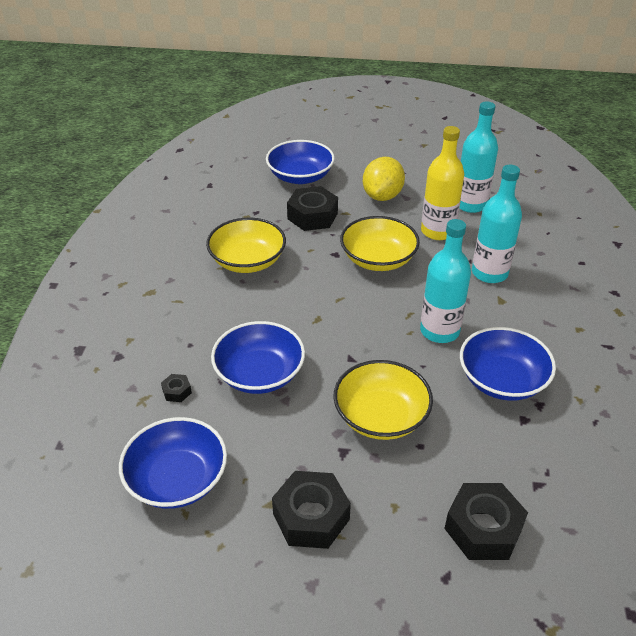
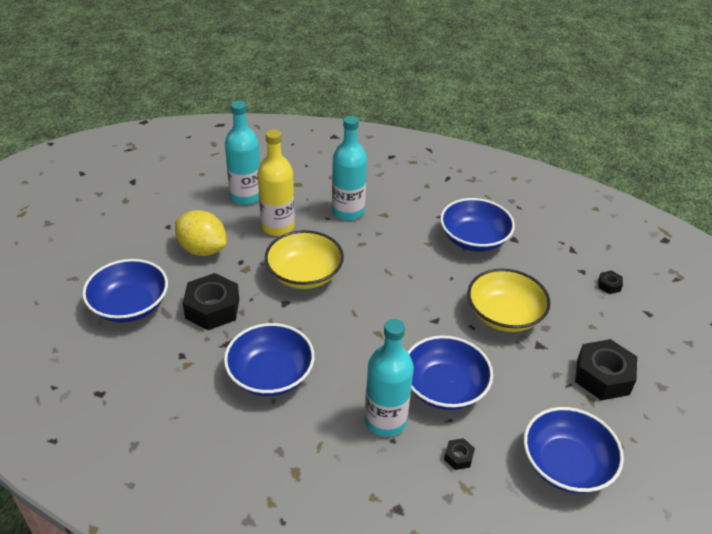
camera: 80 degrees left, 0 degrees up
(247, 261) = (270, 374): yellow bowl -> blue bowl
(439, 331) = (413, 258): turquoise bottle -> turquoise bottle (385, 420)
(483, 528) = (609, 285): black nut -> black nut, size x0.45

